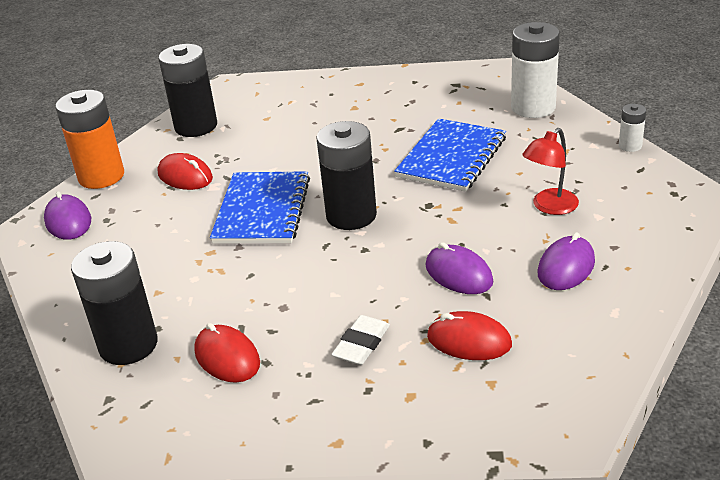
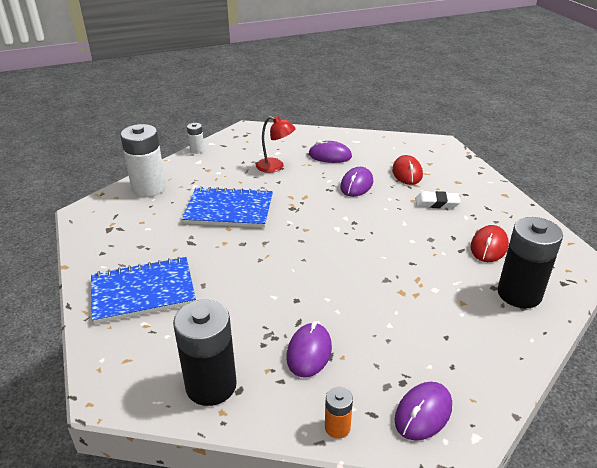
camera: 115 degrees left, 0 degrees up
(101, 176) = (337, 427): orange battery -> orange battery, size x0.48
(185, 176) = (309, 352): red mouse -> purple mouse
(262, 210) = (336, 282): blue notebook -> blue notebook (143, 292)
(351, 215) = (321, 236): black battery -> none

